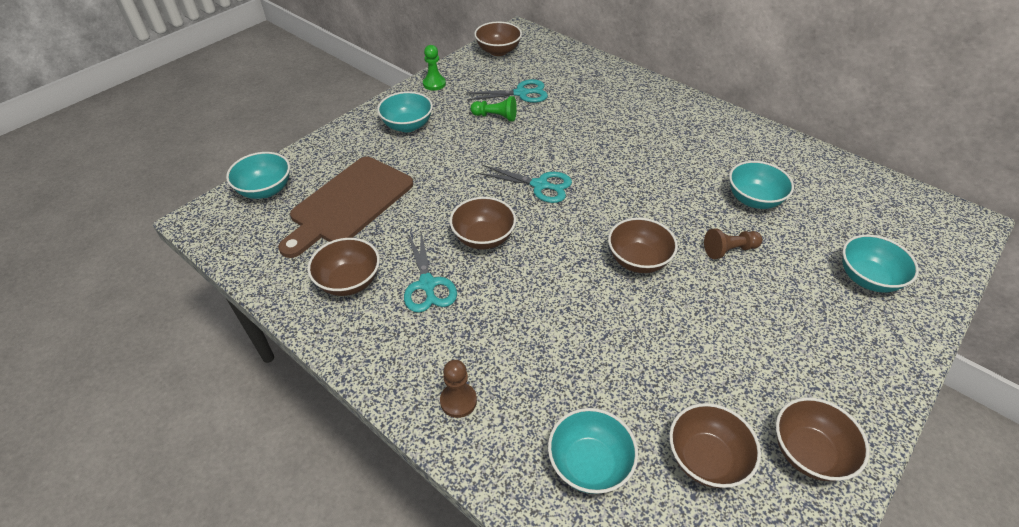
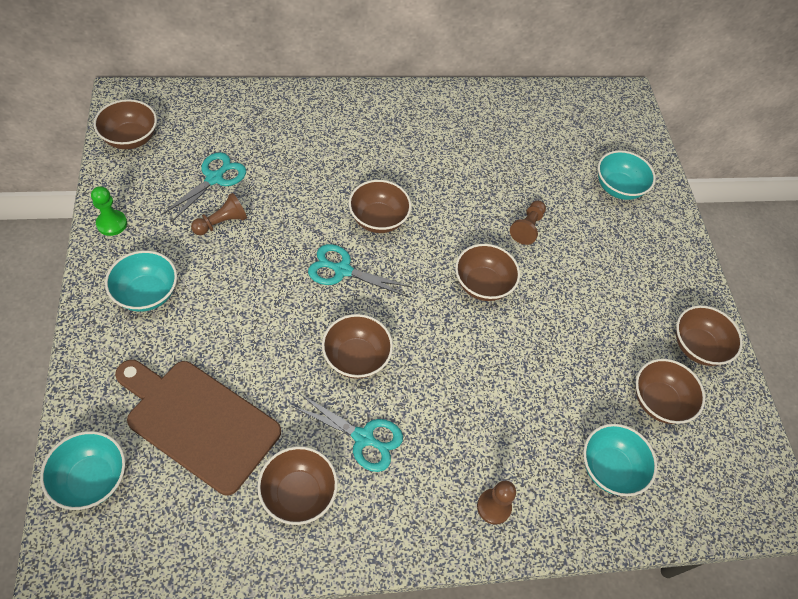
camera: 55 degrees left, 10 degrees up
(349, 203) = (199, 422): brown cutting board -> brown cutting board turned 135 degrees clockwise
(495, 117) = (221, 223): green pawn -> brown pawn
(540, 185) = (342, 270): turquoise scissors -> turquoise scissors turned 135 degrees counterclockwise
(604, 173) = (378, 219): none -> brown bowl
(753, 199) = (500, 168): turquoise bowl -> none

